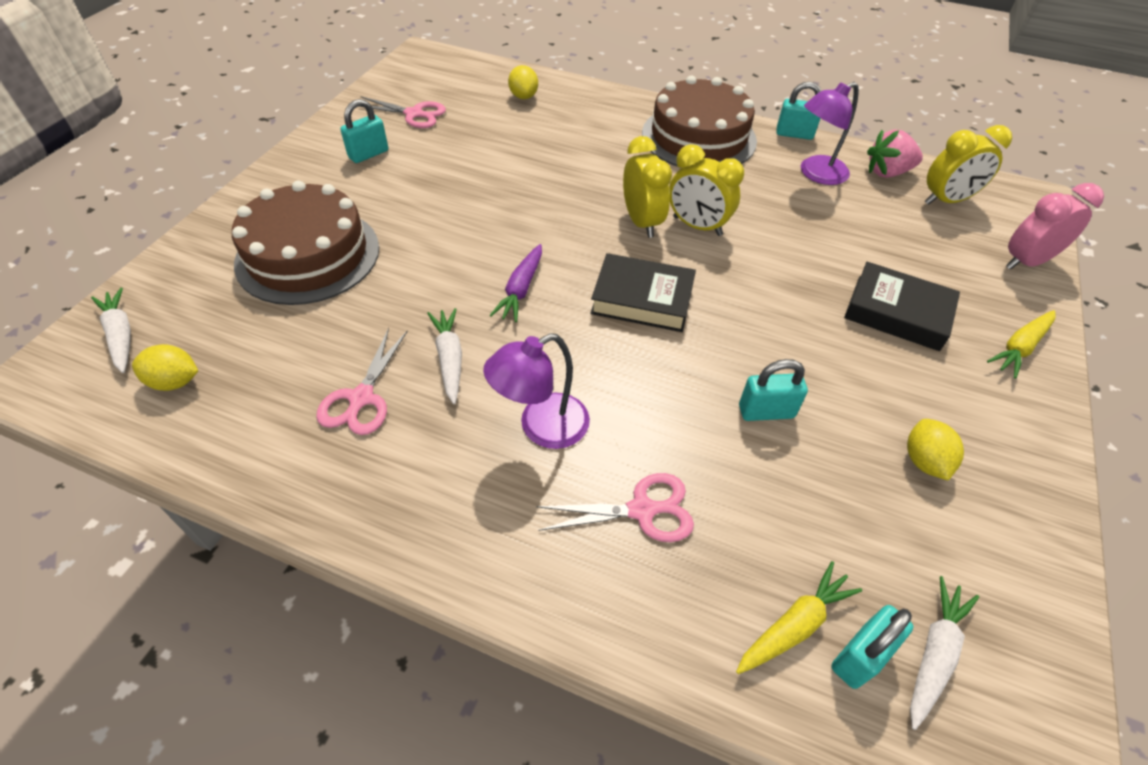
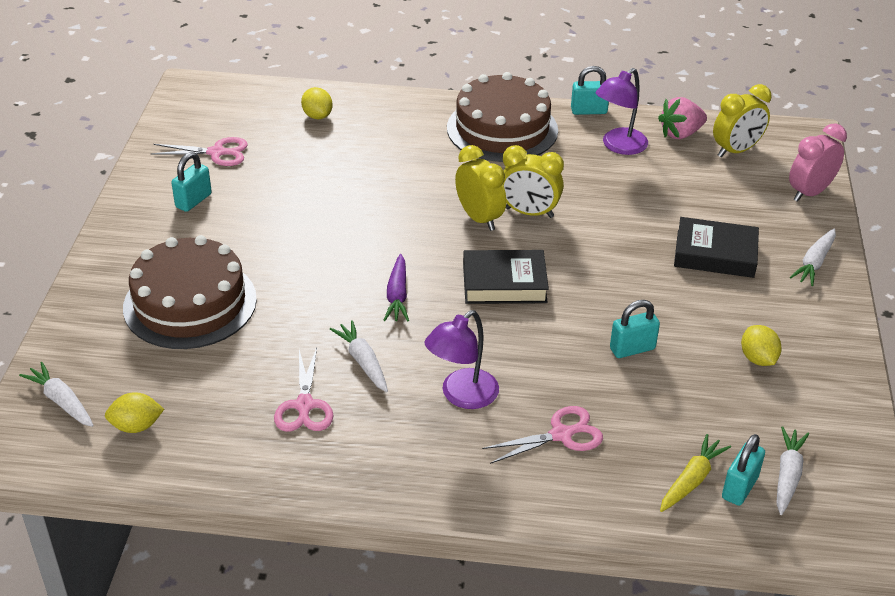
camera: 15 degrees left, 10 degrees down
(1019, 348) = (814, 263): yellow carrot -> white carrot

